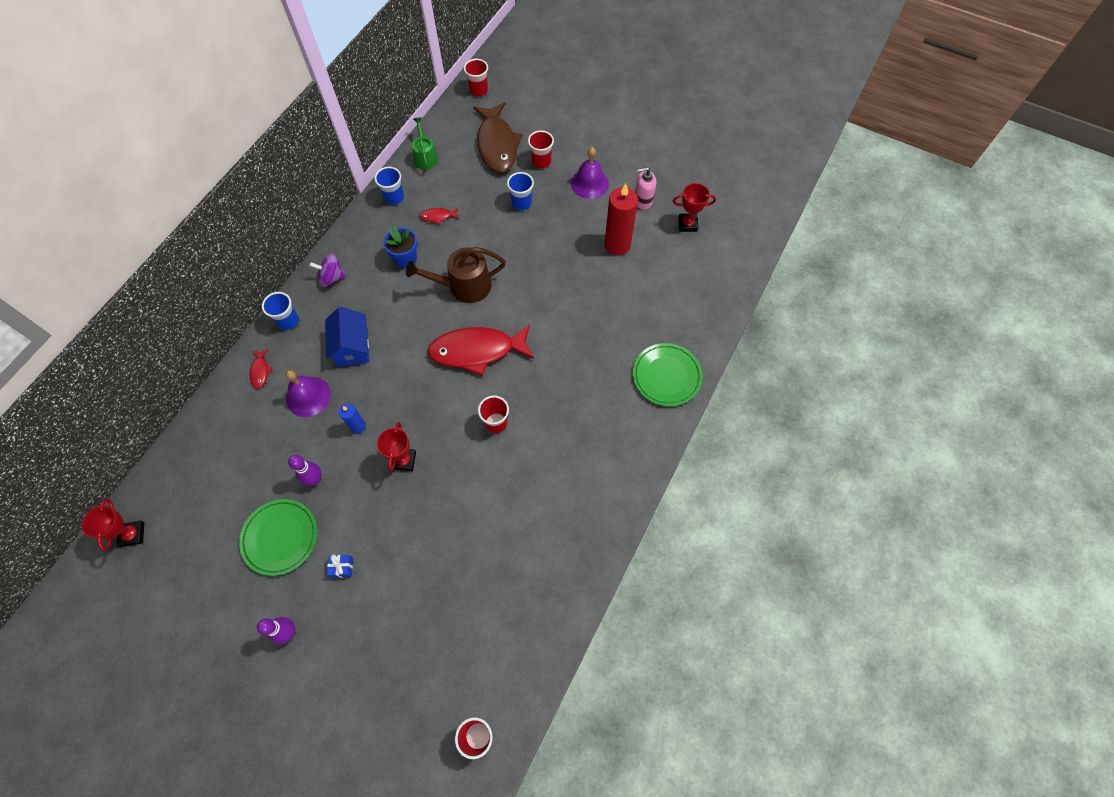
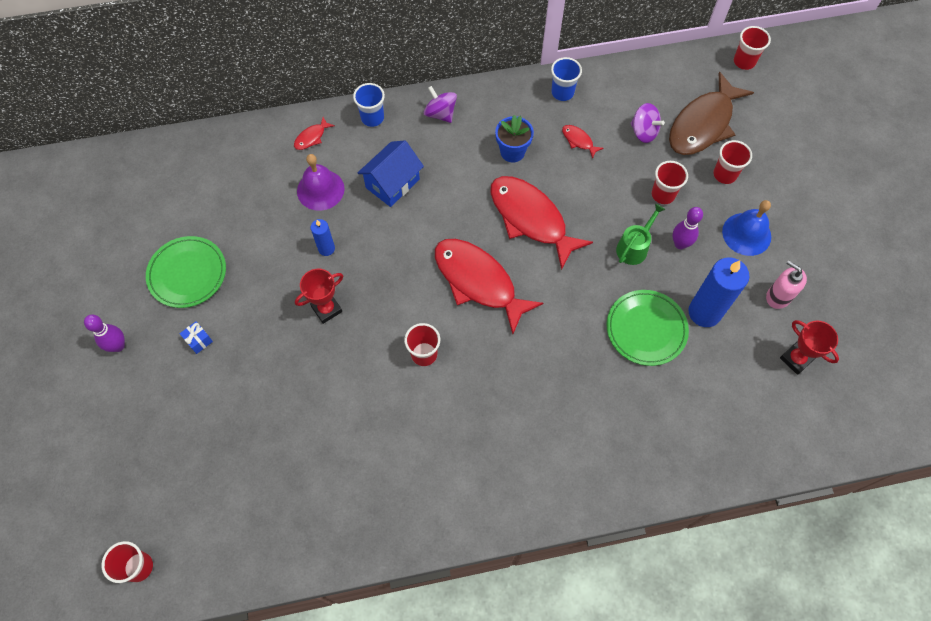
camera: 50 degrees right, 0 degrees up
(132, 534) = (112, 172): red trophy -> none
(315, 479) = (255, 256): purple bowling pin -> purple bowling pin (680, 244)
(425, 157) = (627, 81): green watering can -> green watering can (634, 247)
(464, 286) = (531, 219): brown watering can -> red fish
(469, 178) = (643, 132): none -> purple spinning top
(521, 203) = (663, 194): blue cup -> red cup
(589, 183) = (746, 234): purple bell -> blue bell
(617, 245) = (704, 312): red candle -> blue candle
(666, 376) = (606, 469): green plate -> green plate (646, 329)

